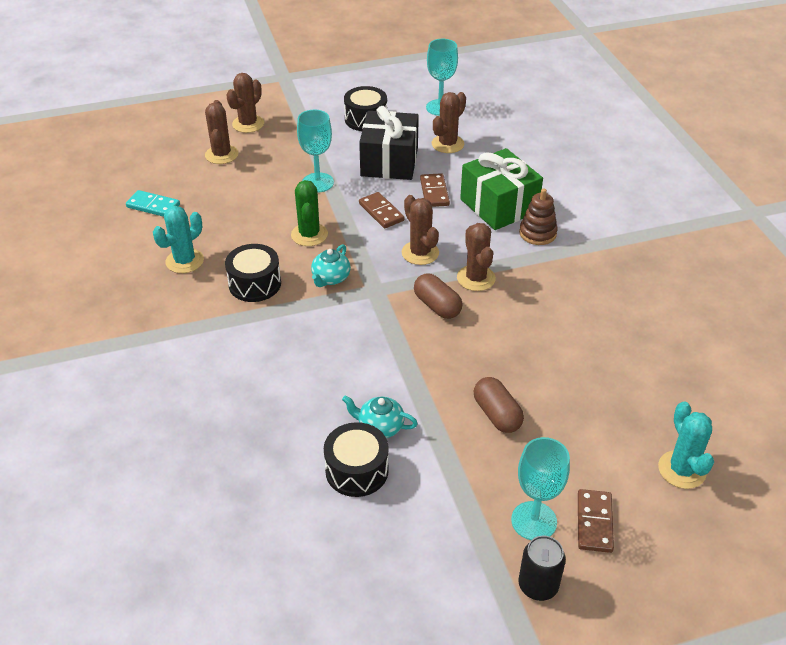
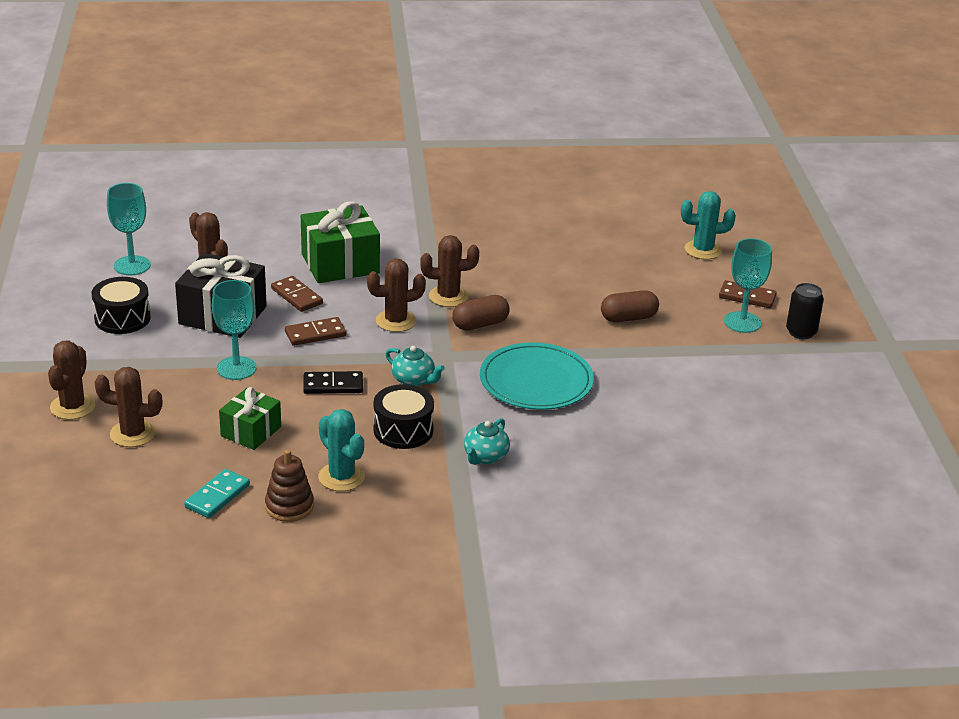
camera: 80 degrees left, 10 degrees down
(235, 205) = (251, 431): none -> green gift
(248, 124) = (72, 407): brown cactus -> brown cactus turned 60 degrees clockwise
(309, 235) = (333, 385): green cactus -> black domino
(354, 357) = (536, 381): none -> turquoise plate
(357, 470) = (677, 398): black drum -> none
(380, 427) = (629, 379): turquoise teapot -> turquoise teapot (485, 457)
(434, 192) = (297, 296): brown domino -> brown domino turned 45 degrees clockwise
(537, 233) = (395, 251): brown stacking toy -> brown stacking toy (289, 506)

